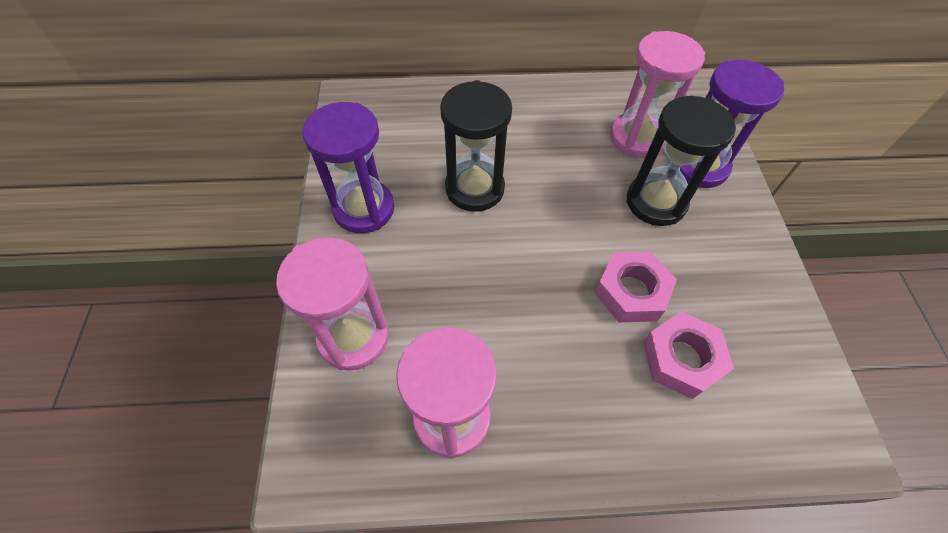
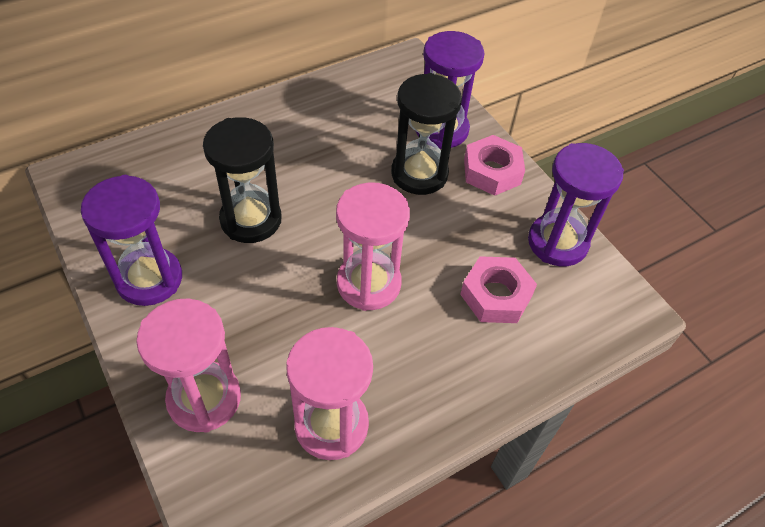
camera: 30 degrees left, 5 degrees down
(631, 292) = (433, 258): pink nut -> pink nut (492, 171)
(637, 138) = (377, 122): pink hourglass -> pink hourglass (368, 283)
(778, 330) = (557, 242): none -> purple hourglass

